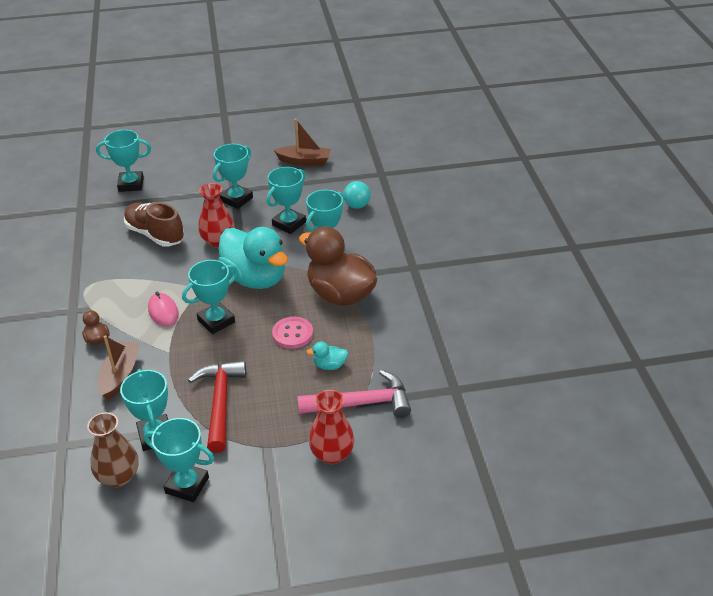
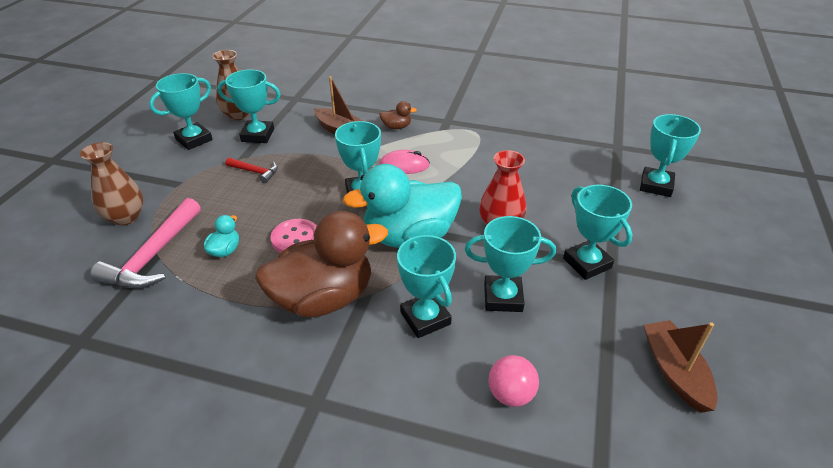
camera: 115 degrees right, 0 degrees up
(155, 234) = (540, 184): brown shoe -> none
(220, 403) = (255, 172): red hammer -> red hammer, size x0.52
(289, 224) = (503, 297): turquoise trophy -> turquoise trophy turned 60 degrees counterclockwise
(304, 161) = (674, 371): brown boat -> brown boat turned 135 degrees clockwise
(332, 454) = (125, 217): red vase -> brown vase
(357, 206) = (510, 394): turquoise ball -> pink ball

